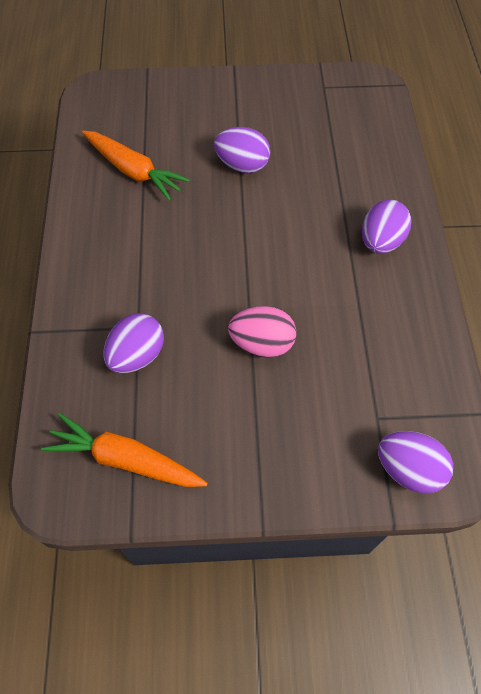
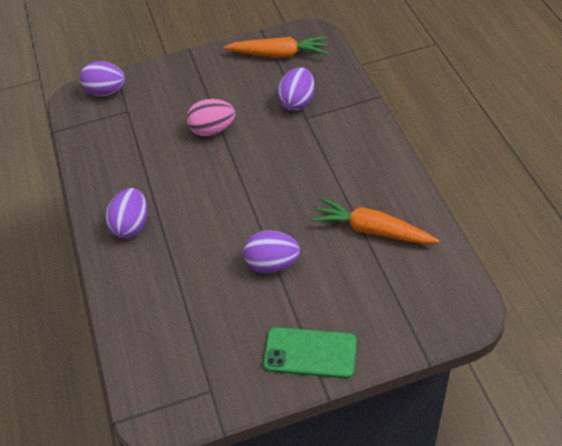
camera: 170 degrees right, 10 degrees down
(235, 92) = (310, 353): none -> green phone

